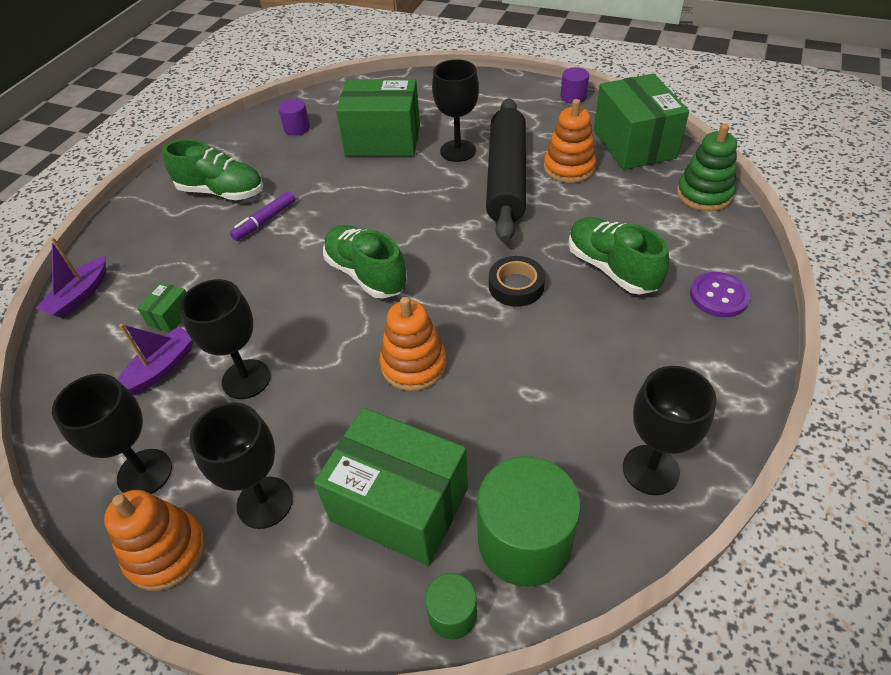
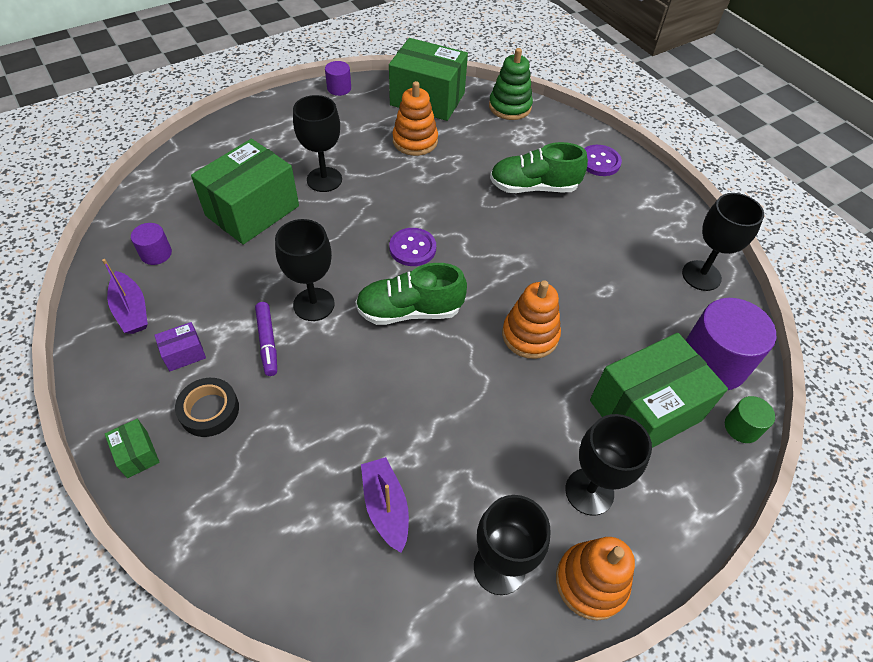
camera: 60 degrees left, 5 degrees up
(80, 296) = (212, 541): purple boat -> purple boat (131, 310)
(171, 316) = (324, 471): green box -> green box (137, 454)
(222, 192) = (184, 354): green shoe -> purple box
(246, 379) = (454, 447): black goblet -> black goblet (314, 304)
(438, 237) = (412, 248): none -> purple button
(506, 178) = (388, 176): black rolling pin -> none
(516, 286) = (505, 239): black tape -> black tape (209, 410)
(524, 541) = (713, 362): green cylinder -> purple cylinder

